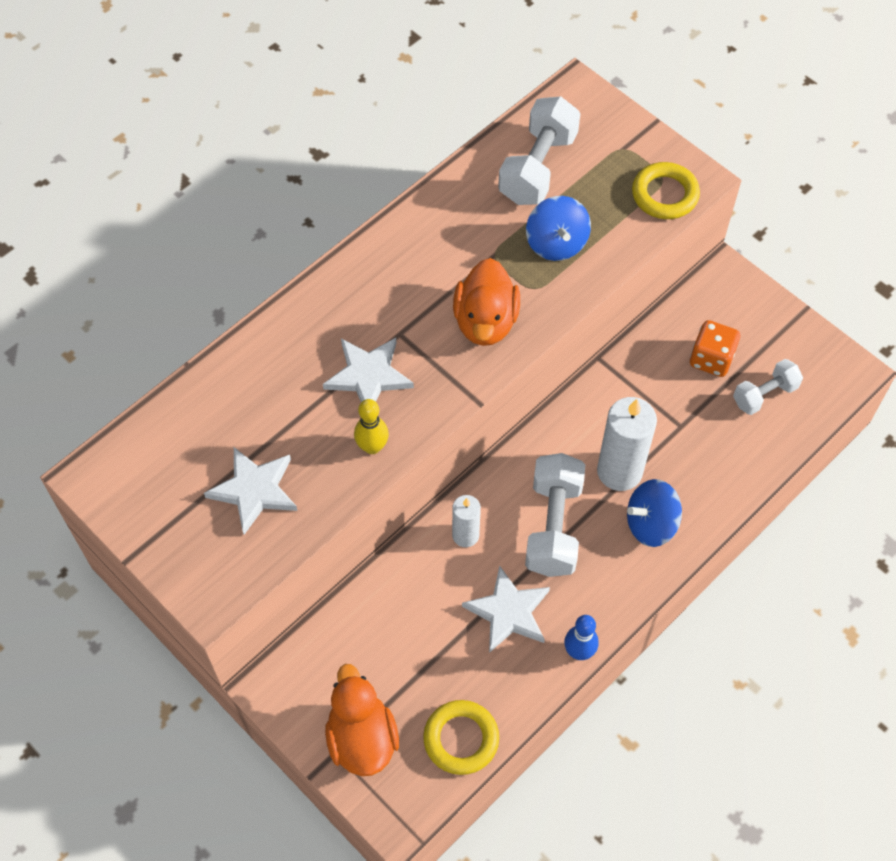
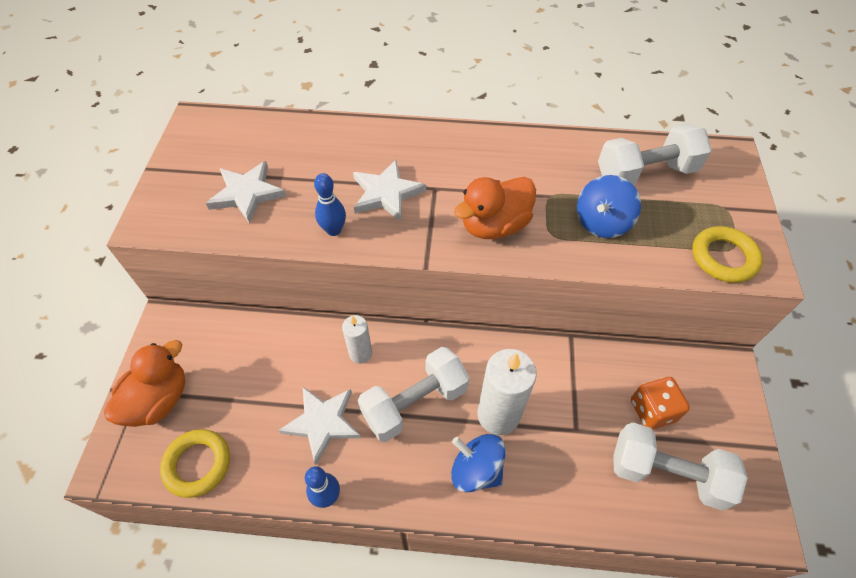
camera: 50 degrees right, 5 degrees down
(372, 447) = (333, 230): yellow bowling pin -> blue bowling pin
(764, 395) = (666, 473): white dumbbell -> white dumbbell, size x1.65

